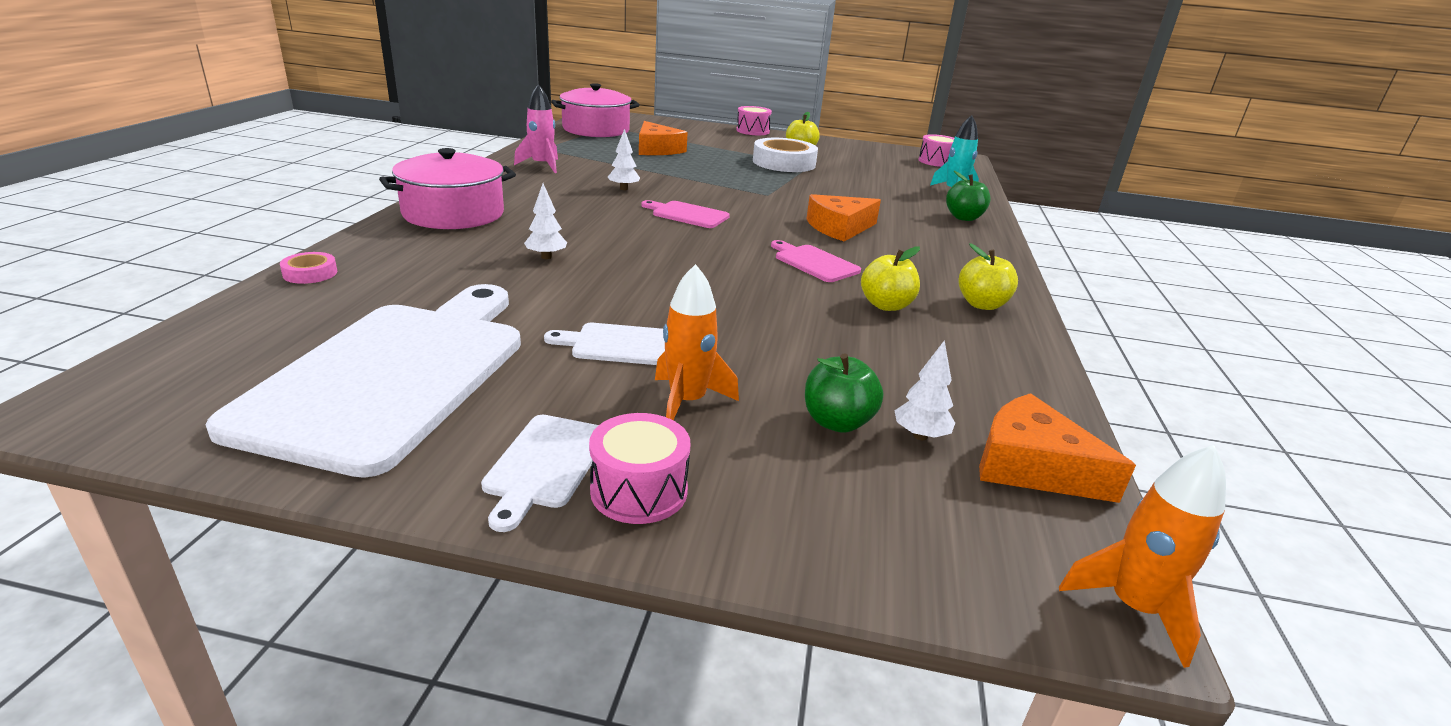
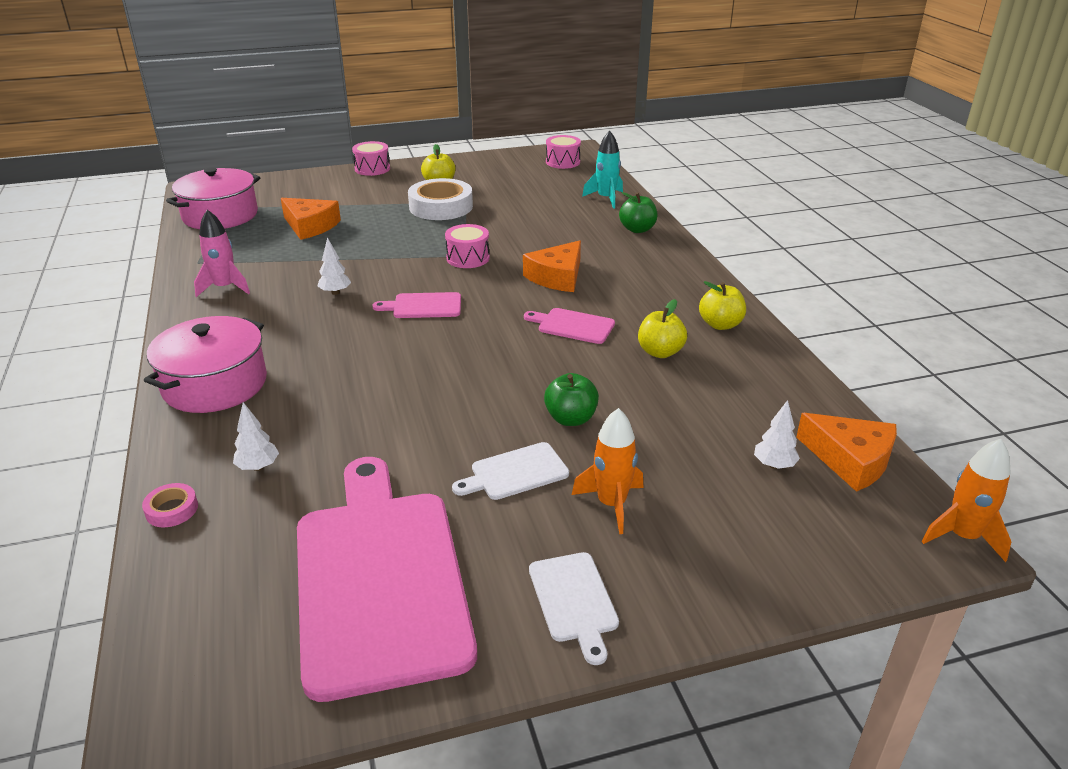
camera: 25 degrees left, 5 degrees up
(395, 375) = (380, 578): white cutting board -> pink cutting board
(546, 257) = (359, 404): white tree -> white tree (258, 467)
(639, 490) = (651, 590): pink drum -> pink drum (468, 258)
(837, 422) = (718, 477): green apple -> green apple (571, 418)
(1032, 466) = (850, 460): orange cheese -> orange cheese turned 150 degrees counterclockwise

